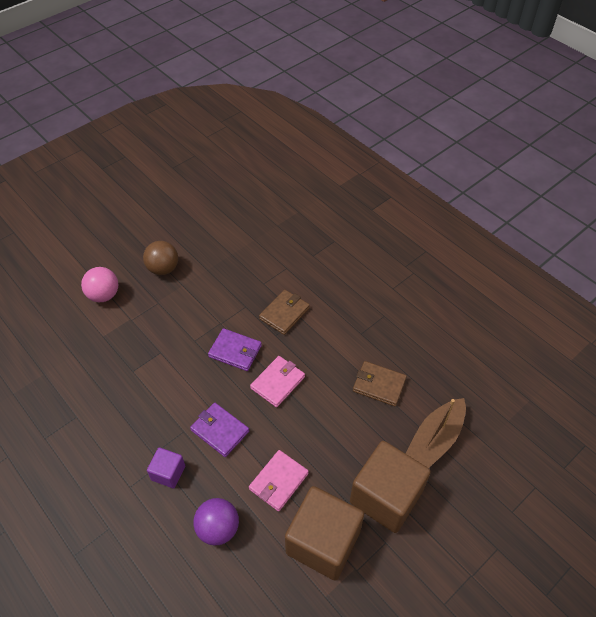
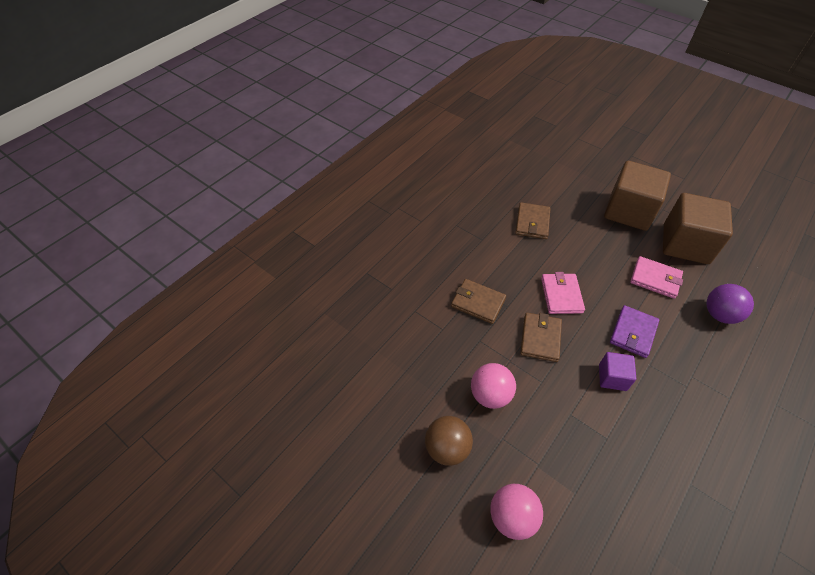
camera: 100 degrees left, 0 degrees up
(168, 473) = (697, 367): purple cube -> purple cube (612, 377)
(194, 303) = (490, 395): none -> pink ball
(235, 351) = (540, 338): purple wallet -> brown wallet
(277, 382) = (561, 295): pink wallet -> pink wallet turned 60 degrees clockwise
(434, 440) = (567, 187): brown boat -> none

